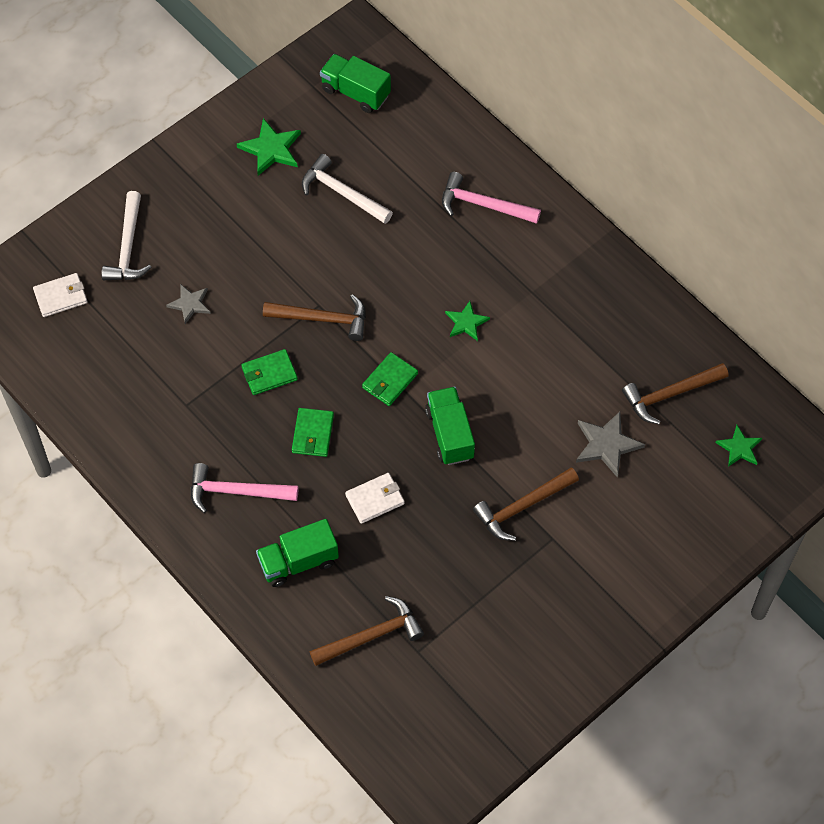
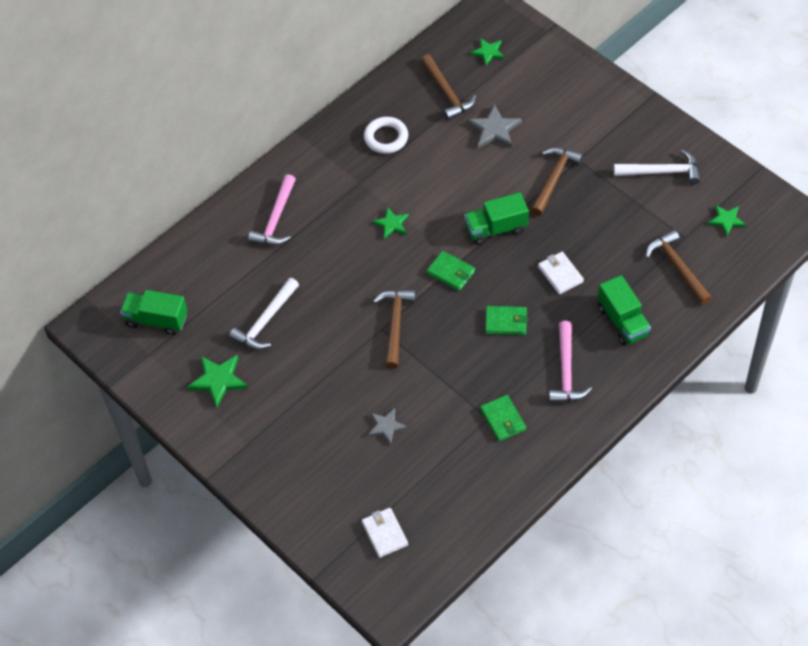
camera: 90 degrees left, 5 degrees down
(128, 247) = (328, 484): white hammer -> white hammer (662, 172)
(269, 374) = (451, 359): green wallet -> green wallet (503, 419)
(355, 92) = (156, 320): green truck -> green truck turned 75 degrees clockwise
(440, 706) = (726, 220): none -> green star
(522, 507) = (554, 179): brown hammer -> brown hammer turned 120 degrees counterclockwise
(599, 323) = (386, 138): none -> white ring

